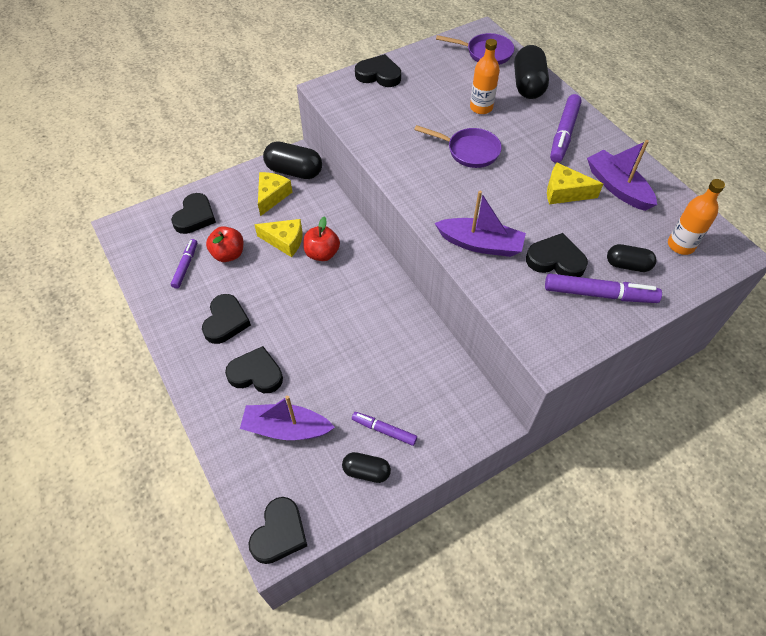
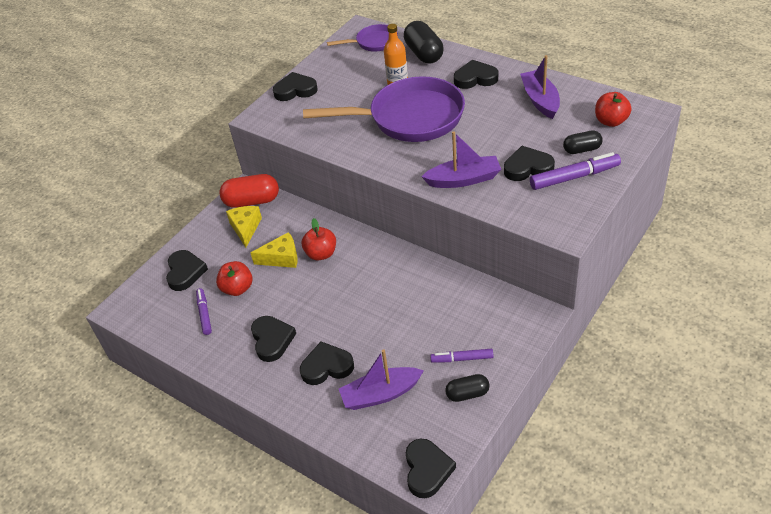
camera: 20 degrees left, 10 degrees down
(294, 171) = (252, 201): black capsule -> red capsule
(469, 151) = (410, 118): purple pan -> purple pan, size x2.00
(564, 134) = (475, 78): purple marker -> black heart
(564, 192) = (503, 119): yellow cheese -> none
(617, 187) = (540, 100): purple boat -> purple boat turned 45 degrees clockwise
(681, 245) = (611, 121): orange bottle -> red apple

